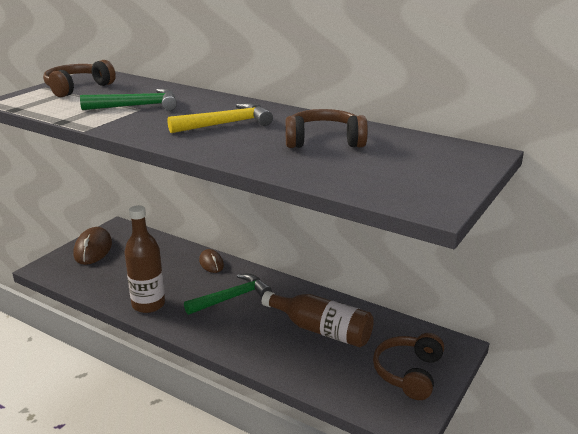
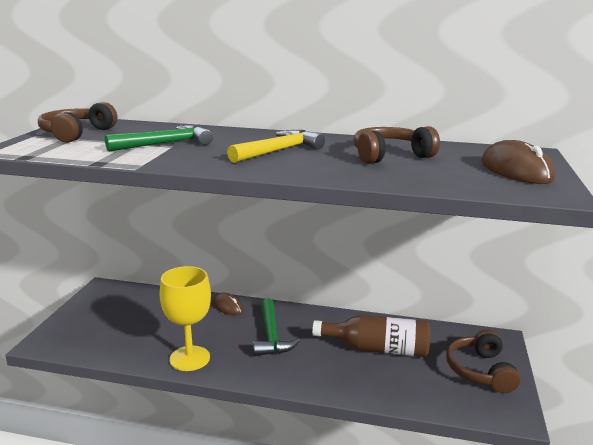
camera: 20 degrees left, 5 degrees down
(93, 249) = (90, 314): brown mouse -> brown mouse (516, 170)
(148, 304) = (189, 358): brown bottle -> yellow goblet
(231, 298) = (271, 335): green hammer -> green hammer turned 135 degrees clockwise

